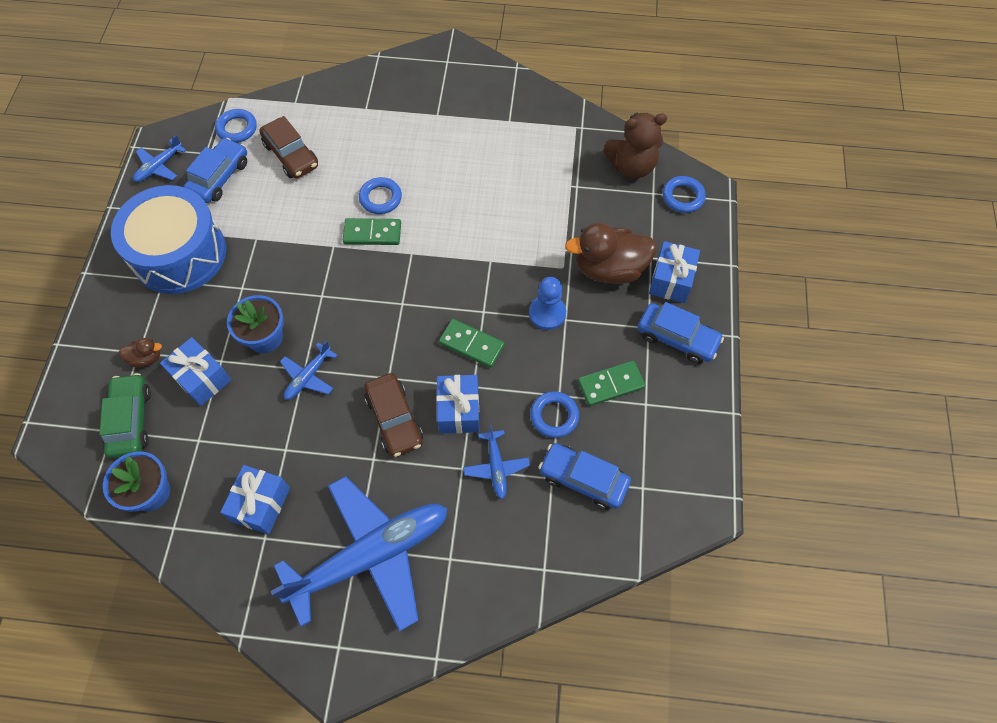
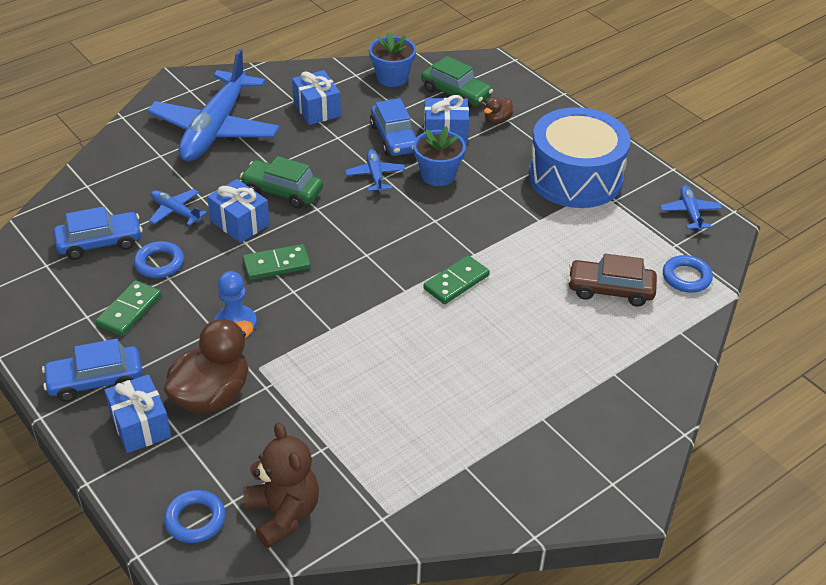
camera: 135 degrees right, 20 degrees down
(219, 177) = (635, 236): blue car -> blue car (394, 138)
(380, 198) = (487, 311): blue ring -> none
(394, 419) = (282, 191): brown car -> green car
(631, 166) = (283, 514): brown teddy bear -> brown teddy bear turned 120 degrees clockwise

